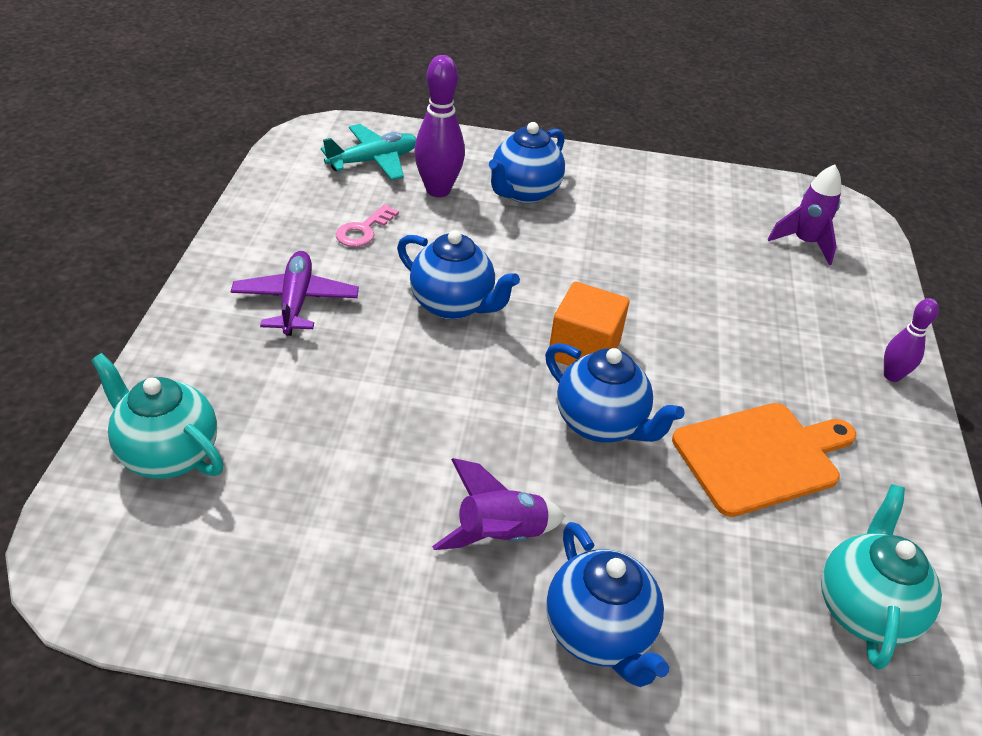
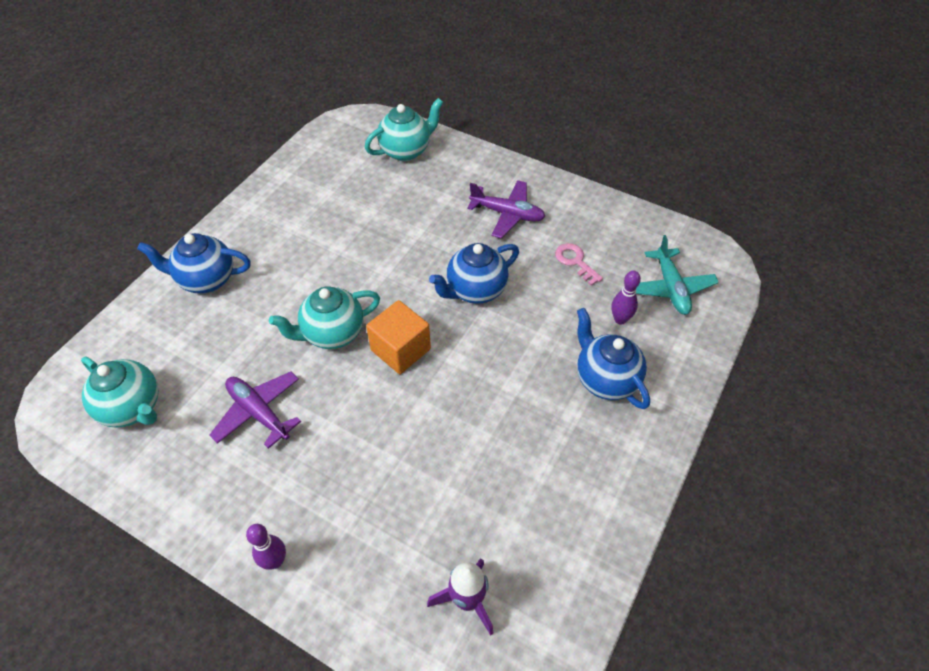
camera: 115 degrees right, 10 degrees up
(438, 190) = (620, 319): purple bowling pin -> purple bowling pin, size x0.59
(500, 535) = (284, 259): purple rocket -> none
(601, 424) = (332, 333): blue teapot -> turquoise teapot
(760, 457) = (259, 412): orange cutting board -> purple plane

